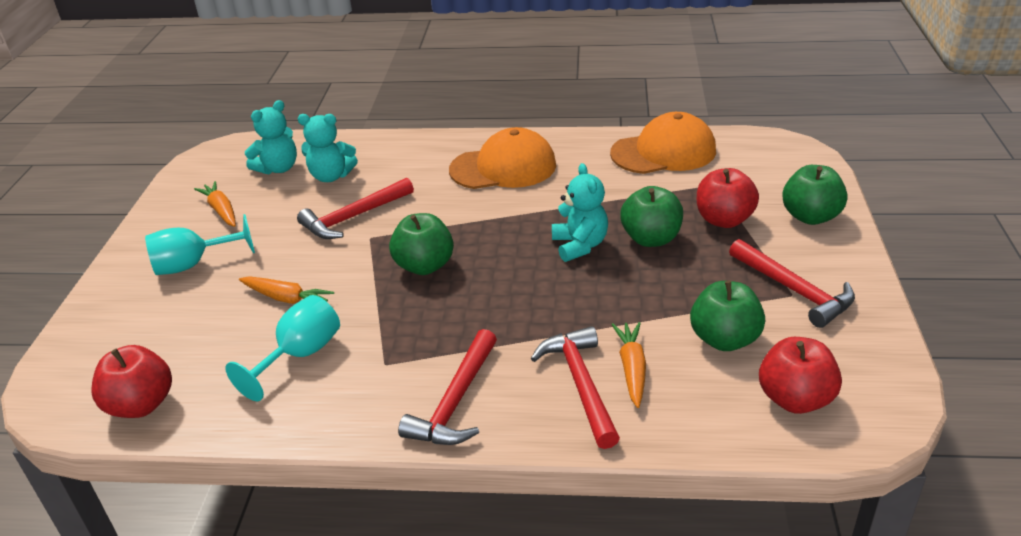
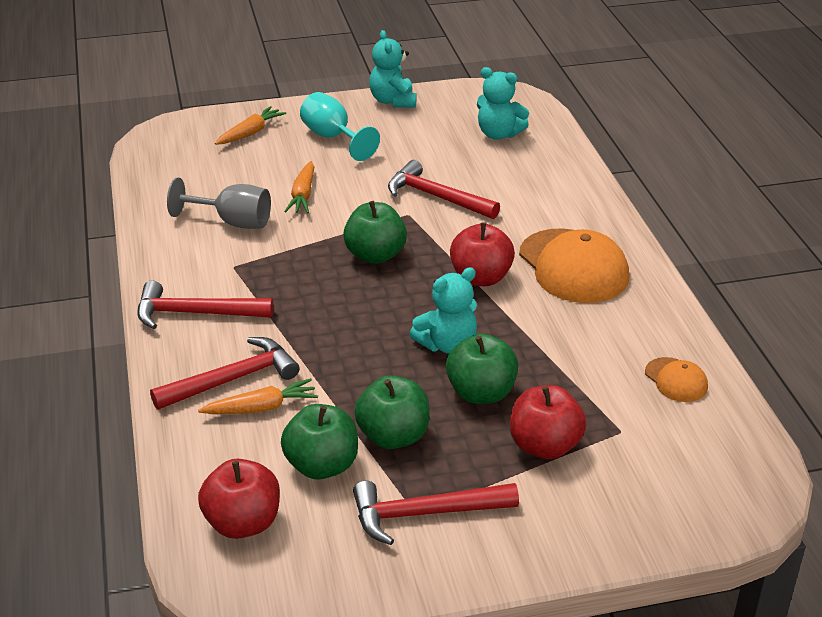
camera: 70 degrees right, 0 degrees up
(141, 405) = (162, 170): red apple -> red apple (481, 278)
(221, 210) = (416, 126): orange carrot -> orange carrot (250, 133)
(300, 355) = (233, 222): turquoise goblet -> grey goblet
(331, 176) = (500, 166): turquoise teddy bear -> turquoise teddy bear (393, 101)
(663, 152) = (676, 380): orange cap -> orange cap, size x0.49
(794, 290) = (425, 514): red hammer -> red hammer turned 45 degrees clockwise
(810, 216) = (587, 521): green apple -> green apple (393, 436)

